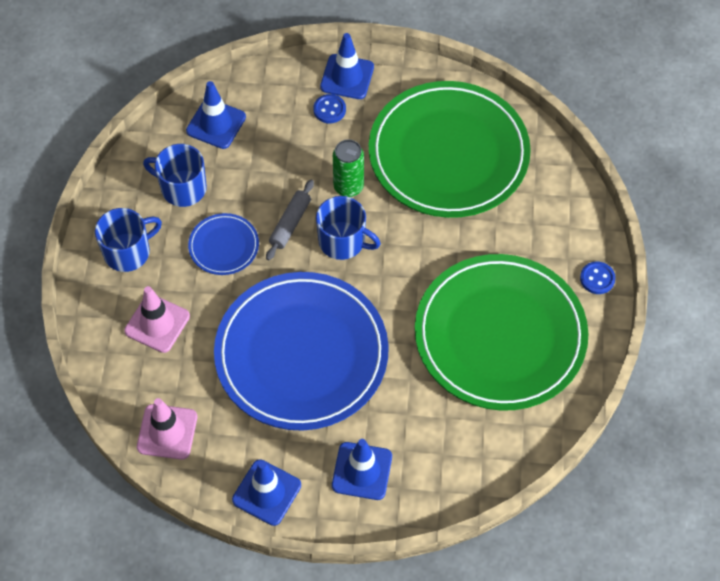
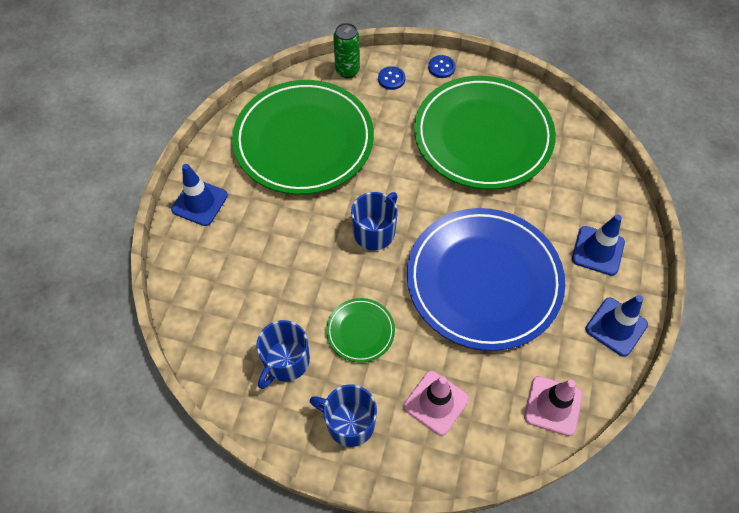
camera: 80 degrees left, 0 degrees up
(128, 252) = (349, 422): blue mug -> blue mug turned 45 degrees counterclockwise
(216, 124) = (218, 321): blue traffic cone -> none
(224, 246) = (360, 331): blue plate -> green plate
(290, 224) = (347, 271): grey rolling pin -> none
(329, 109) = (231, 222): blue button -> blue button (391, 79)
(348, 187) = (319, 219): green can -> green can (347, 70)

